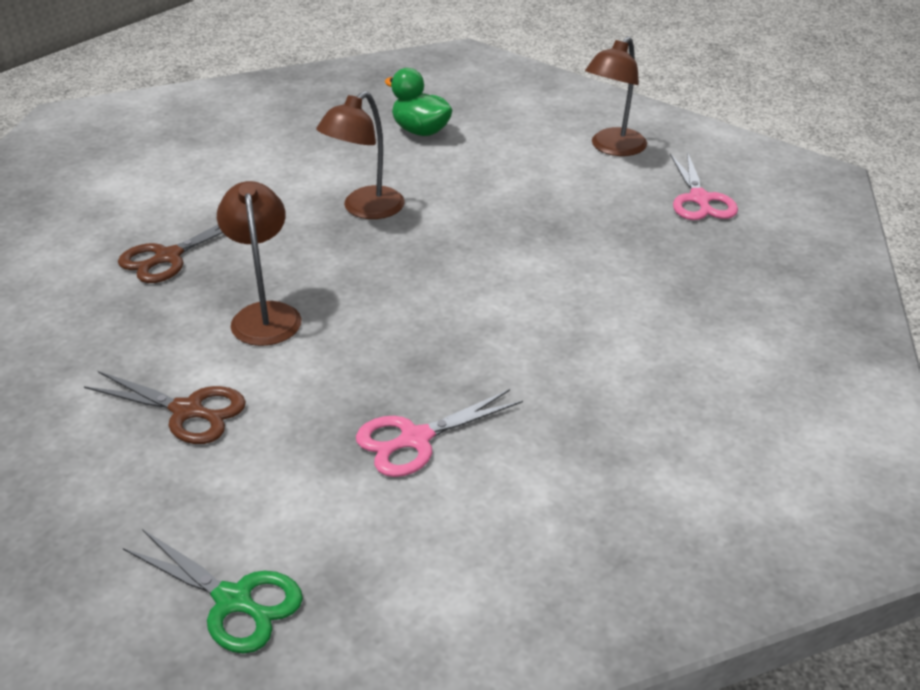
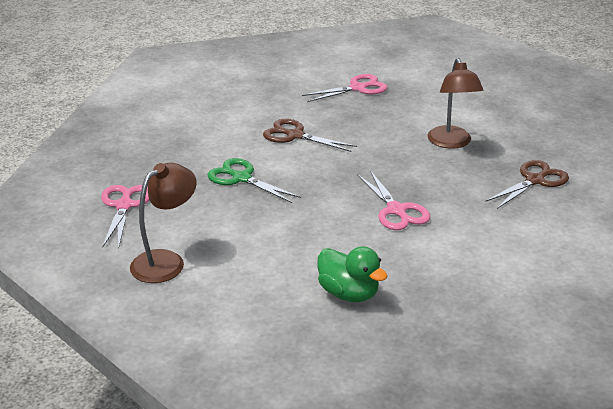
camera: 175 degrees left, 5 degrees down
(187, 411) = (477, 102): brown scissors -> brown scissors (295, 135)
(233, 600) = (429, 50): green scissors -> green scissors (241, 178)
(365, 209) = (396, 210): brown lamp -> pink scissors

